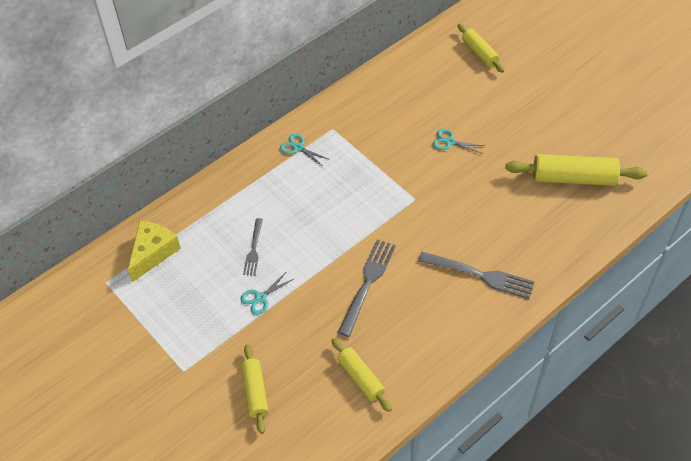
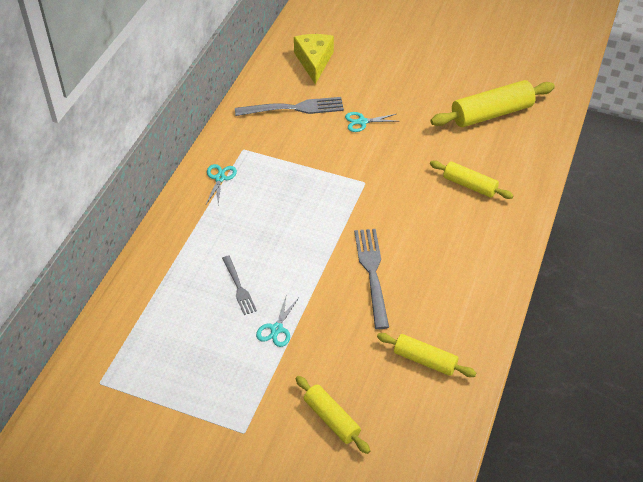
camera: 30 degrees left, 5 degrees down
(153, 253) = (133, 333): yellow cheese -> yellow cheese (314, 61)
(297, 147) = (220, 178): turquoise scissors -> turquoise scissors turned 90 degrees clockwise
(479, 53) = (337, 38): yellow rolling pin -> yellow rolling pin (469, 185)
(480, 275) = (469, 224): grey fork -> grey fork (294, 108)

